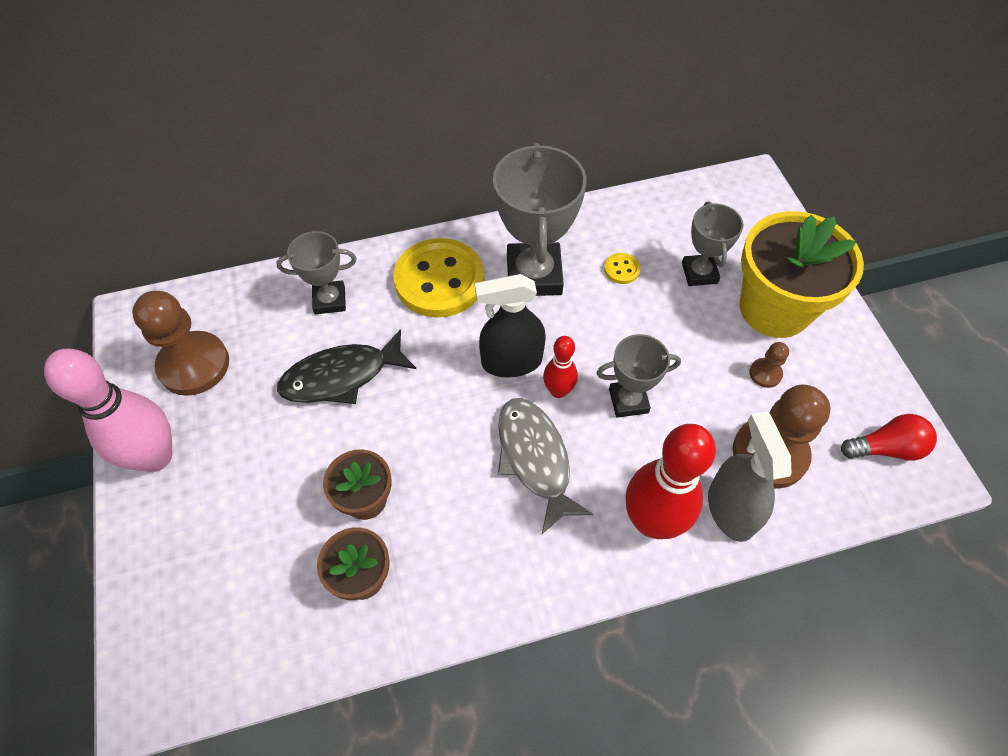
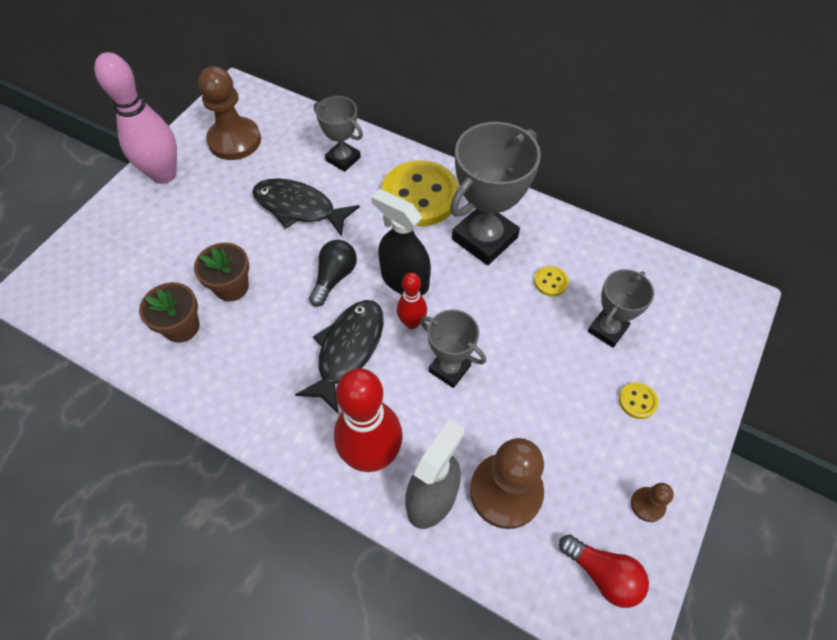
camera: 45 degrees right, 0 degrees up
(450, 410) = (334, 278): none -> black light bulb
(535, 459) = (348, 350): grey fish -> black fish
(765, 373) = (571, 438): brown pawn -> brown pawn (647, 505)
(774, 308) = (637, 401): yellow flower pot -> yellow button

